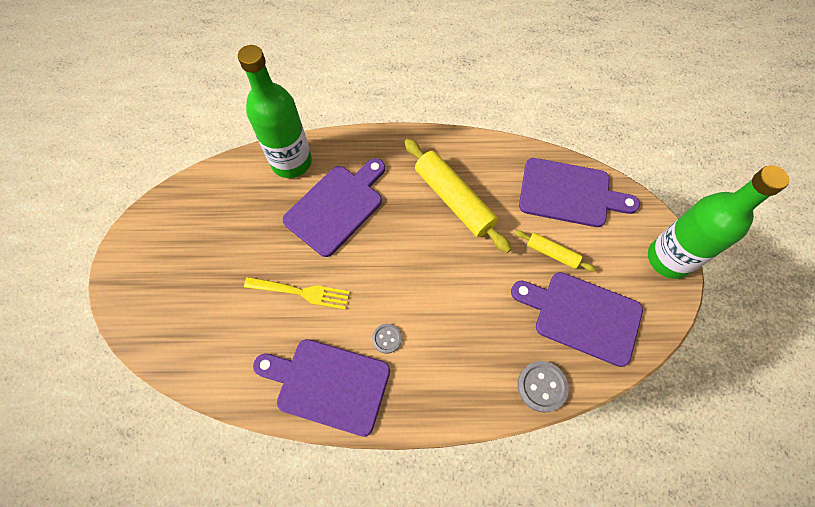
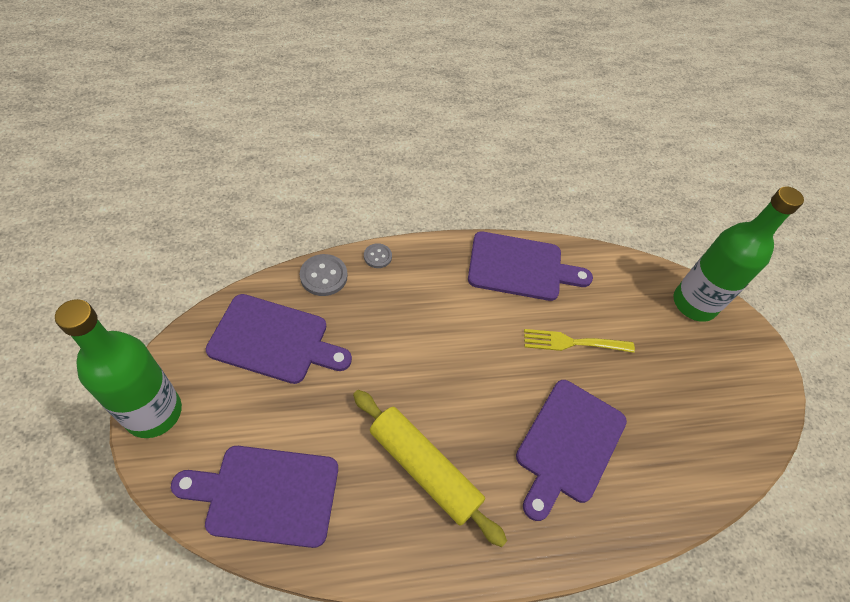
camera: 165 degrees right, 10 degrees down
(291, 162) = (648, 505): green bottle -> green bottle (694, 303)
(387, 338) = (476, 306): grey button -> grey button (377, 256)
(552, 253) = (300, 407): yellow rolling pin -> none

